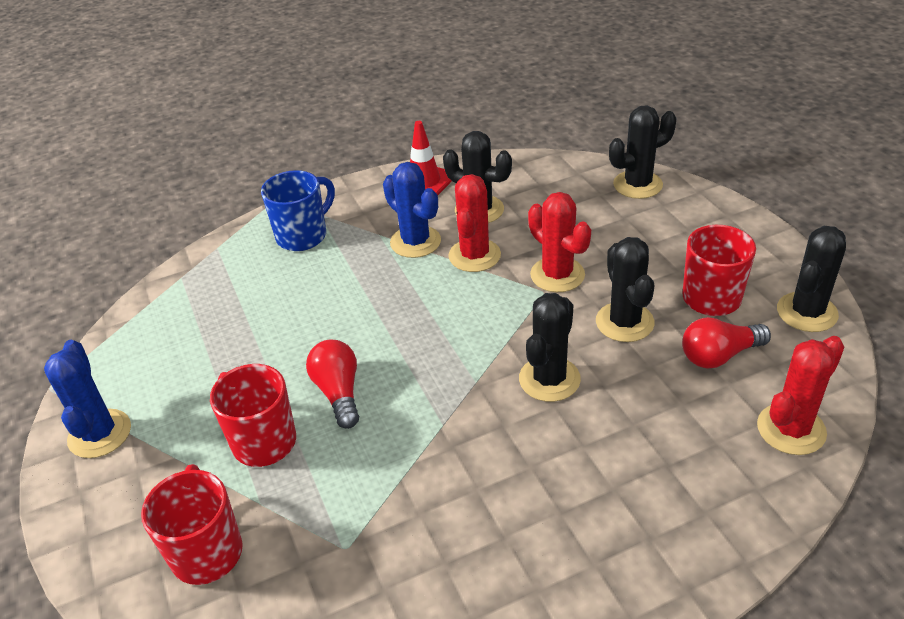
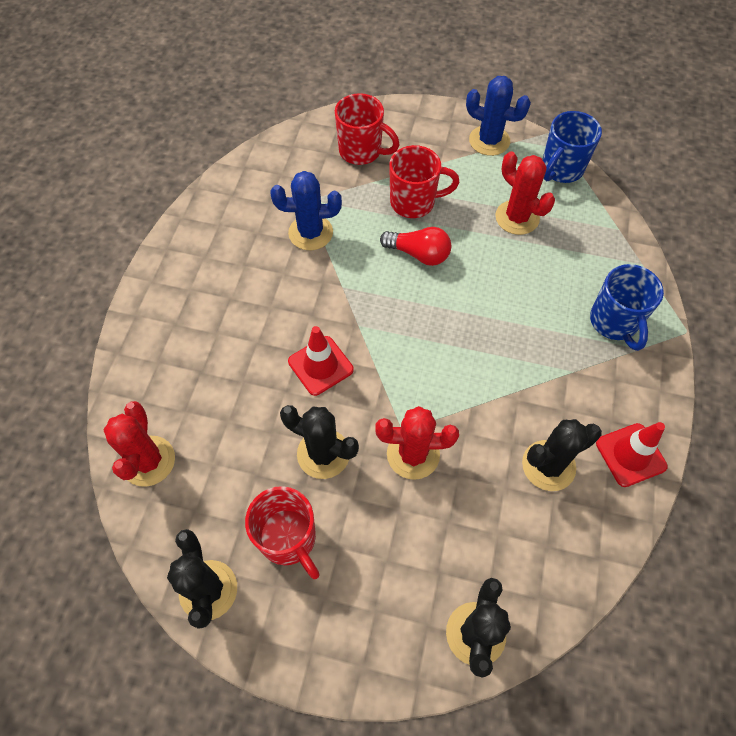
camera: 125 degrees right, 20 degrees up
(115, 352) = (561, 169): none -> blue mug
(415, 242) = (541, 389): blue cactus -> blue cactus (310, 233)
(474, 255) = (487, 416): red cactus -> red cactus (517, 217)
(549, 379) = (320, 365): black cactus -> red traffic cone
(719, 355) = (237, 483): red light bulb -> none

